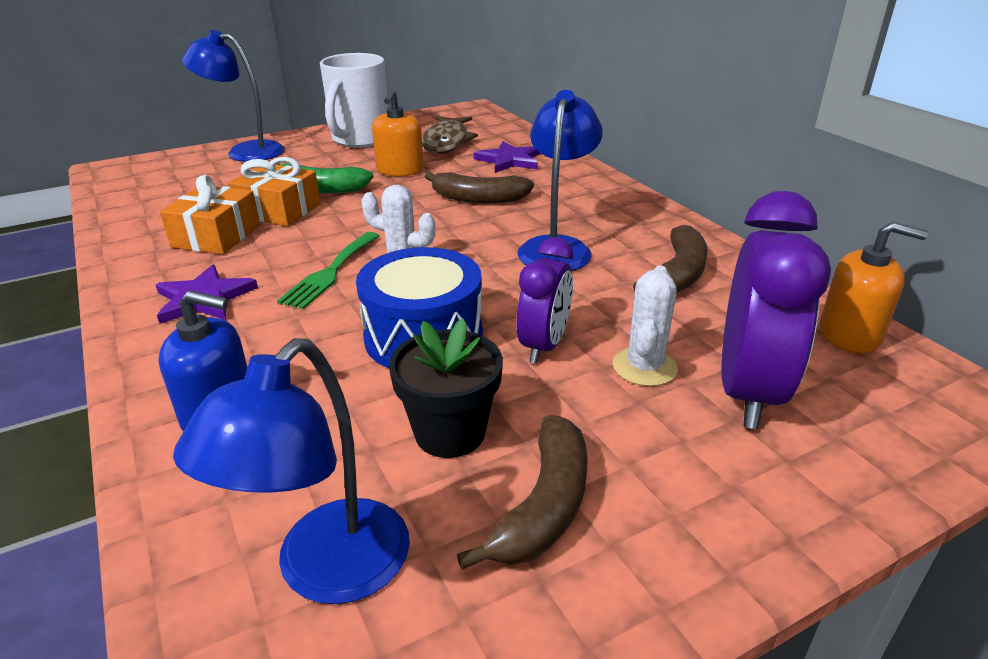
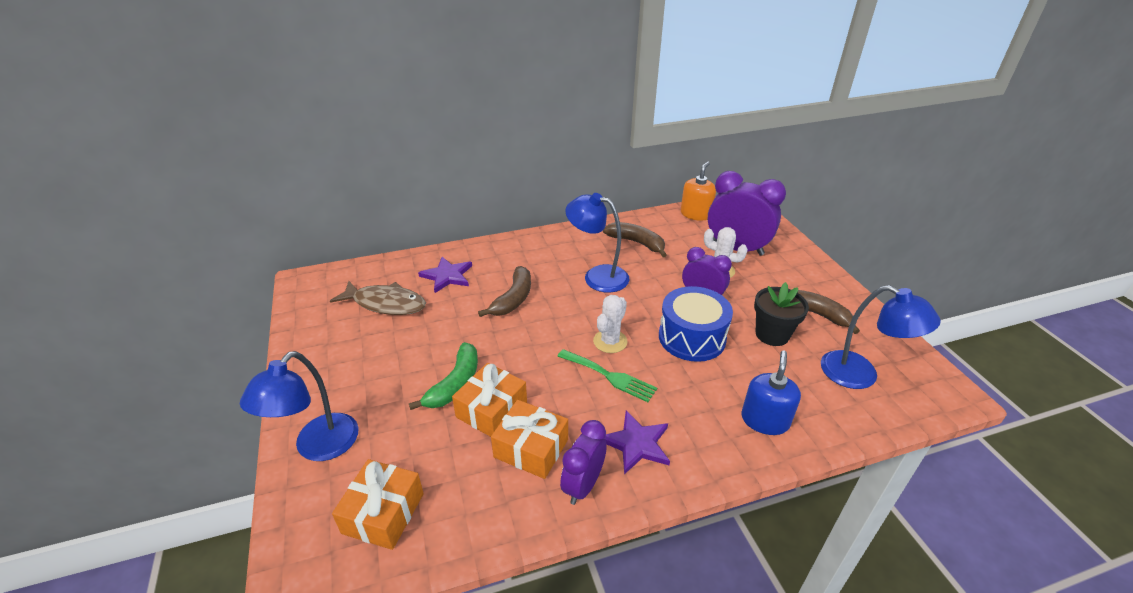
camera: 80 degrees left, 5 degrees up
(152, 269) = (583, 485): none -> purple clock
(162, 184) = (383, 513): none -> orange gift
(359, 140) = (342, 357): white mug -> none
(400, 170) = (437, 334): orange soap dispenser -> none

